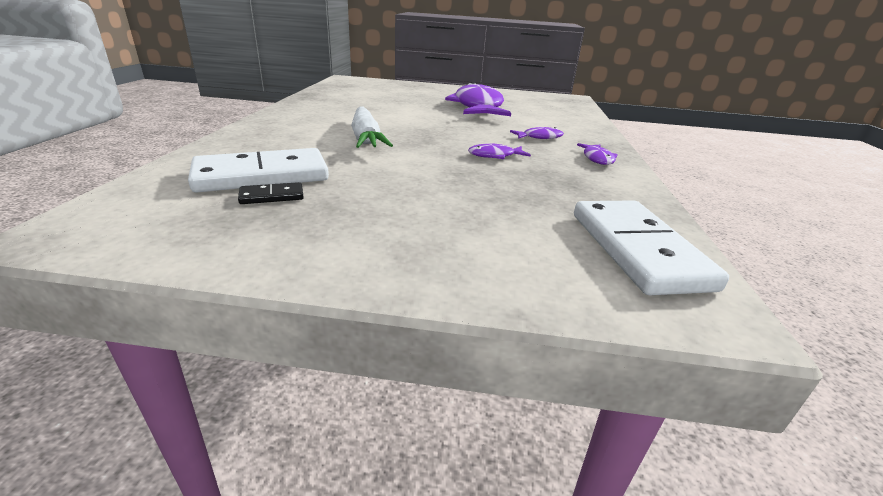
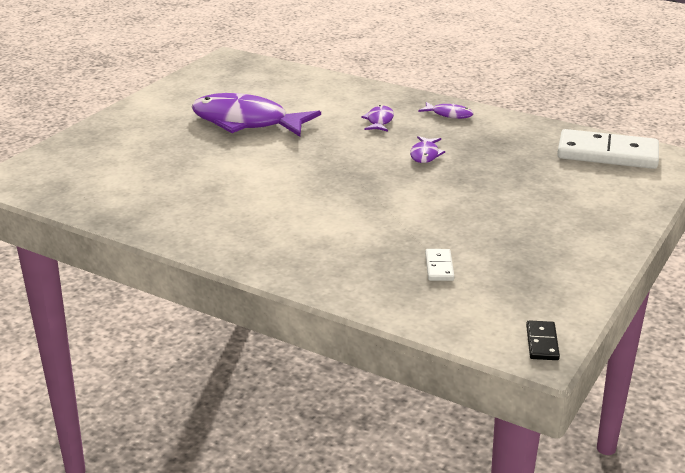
camera: 65 degrees left, 0 degrees up
(262, 176) = (439, 267): white domino -> white domino, size x0.44
(272, 196) = (489, 264): black domino -> black domino (542, 343)
(366, 138) = (344, 206): white carrot -> none

